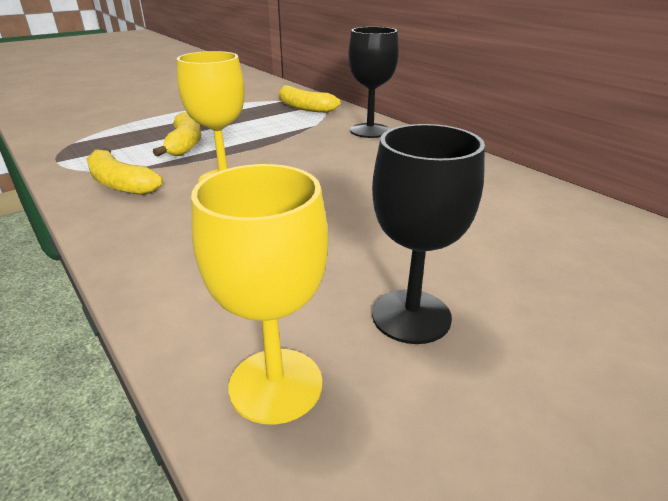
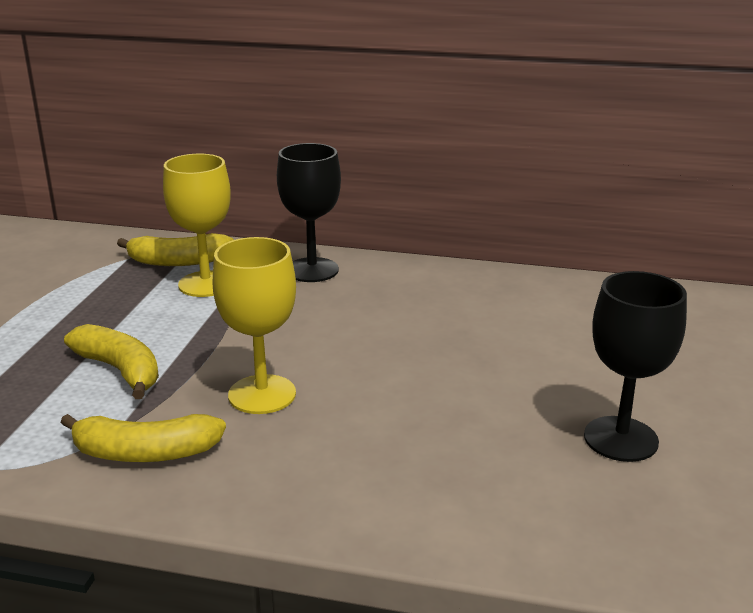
camera: 40 degrees left, 5 degrees down
(276, 385) = (614, 533): yellow goblet -> yellow goblet (206, 284)

